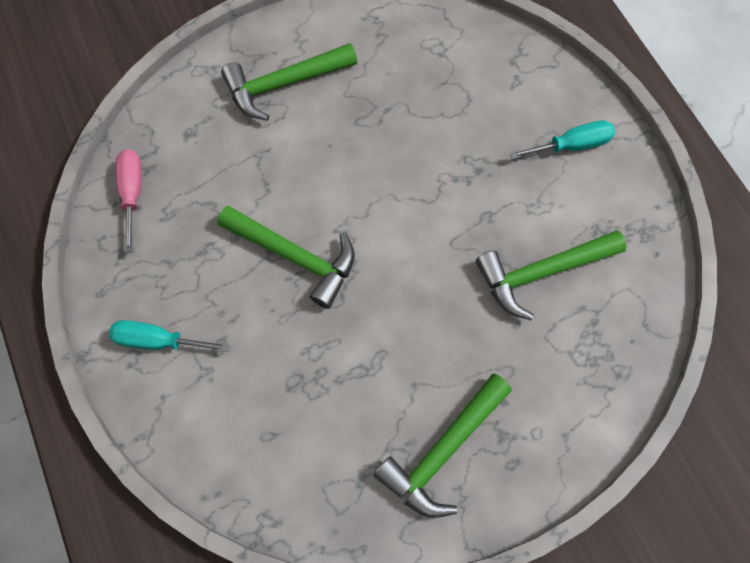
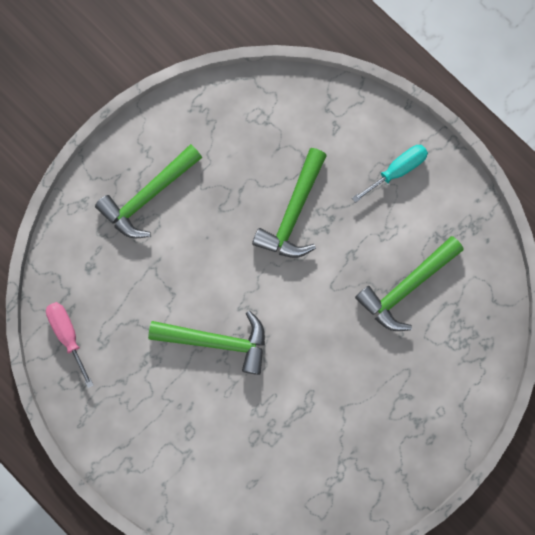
camera: 20 degrees left, 10 degrees up
(158, 341) = (141, 444): turquoise screwdriver -> none
(443, 450) = (379, 448): green hammer -> green hammer (293, 212)

